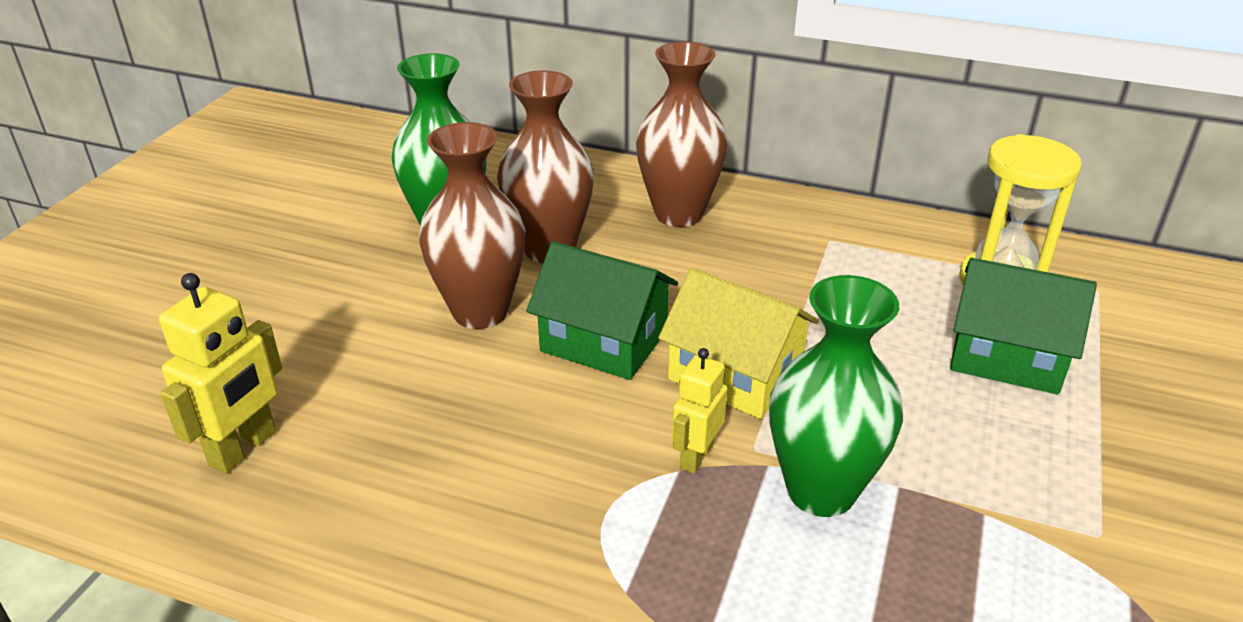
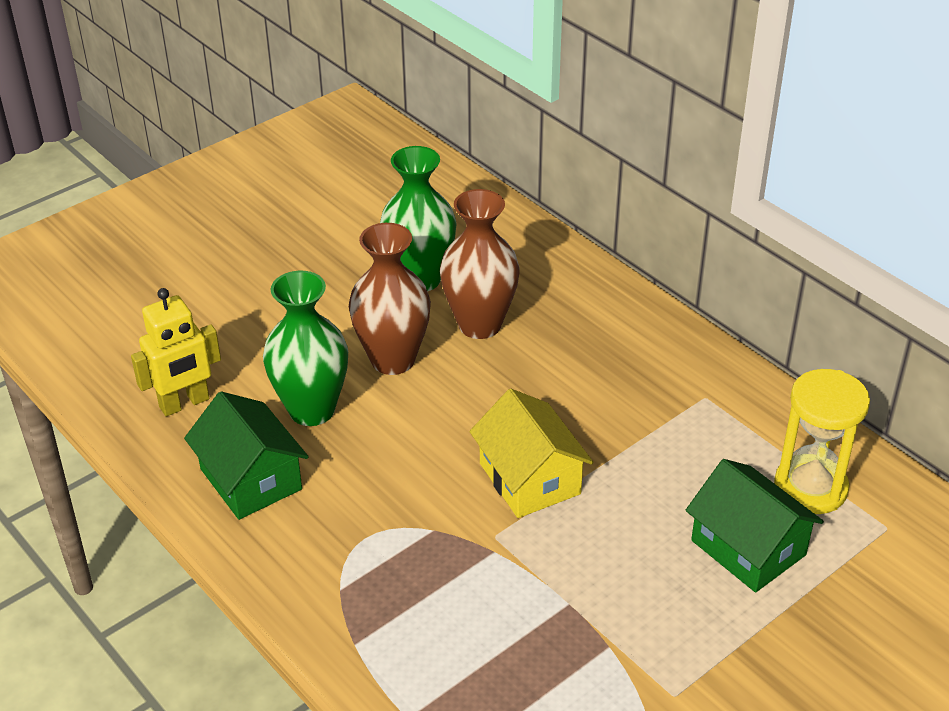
camera: 30 degrees right, 5 degrees up
(604, 340) = (460, 416): green house -> green house (251, 479)
(678, 213) = (604, 328): brown vase -> none
(696, 457) = (452, 525): yellow robot -> none
(821, 491) = (513, 583): green vase -> green vase (312, 410)

